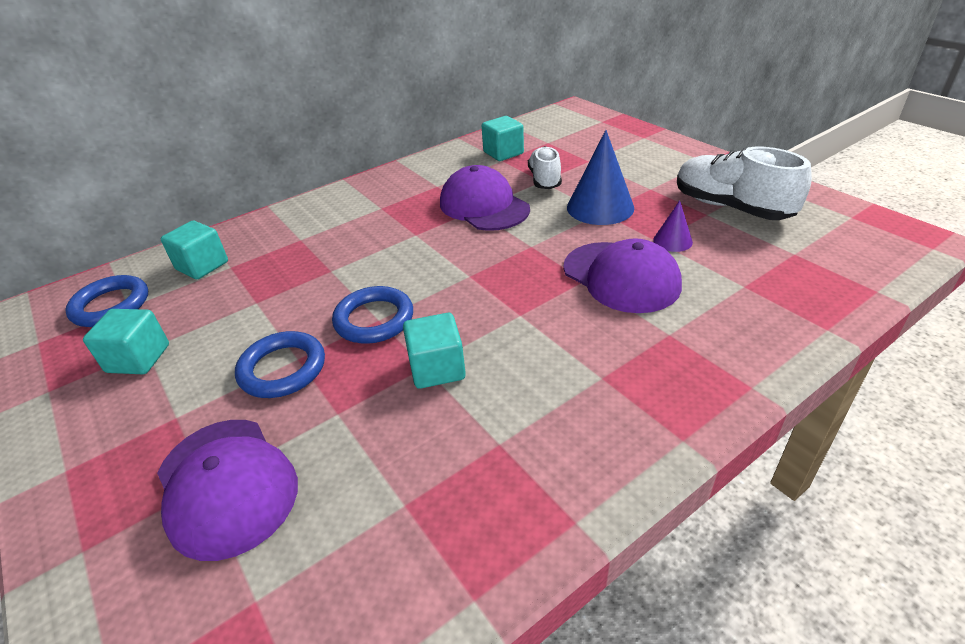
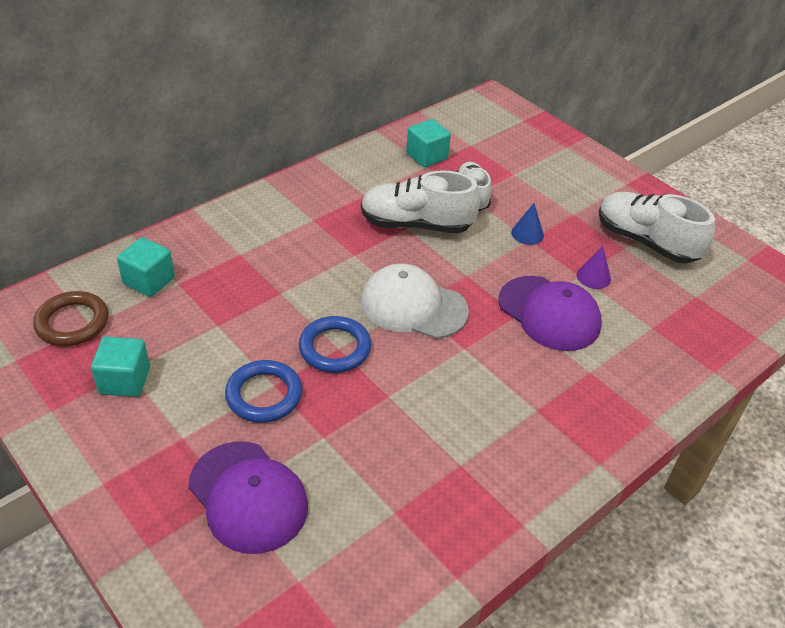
camera: 10 degrees left, 5 degrees up
(111, 305) = (72, 322): blue ring -> brown ring
(437, 368) = (400, 398): turquoise cube -> none
(469, 276) = (413, 306): none -> white cap
(484, 206) = (416, 224): purple cap -> white shoe
(600, 207) = (527, 234): blue cone -> blue cone, size x0.52

